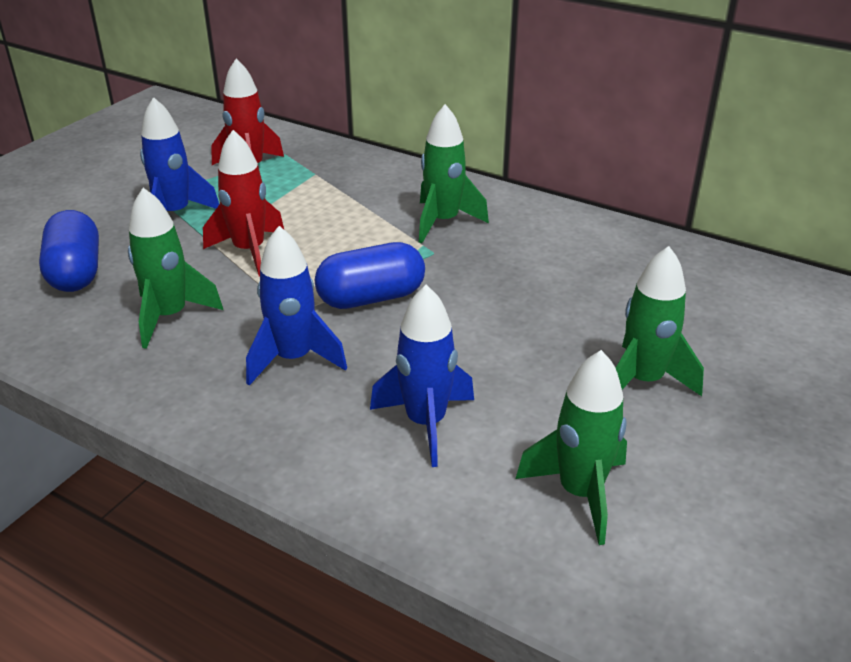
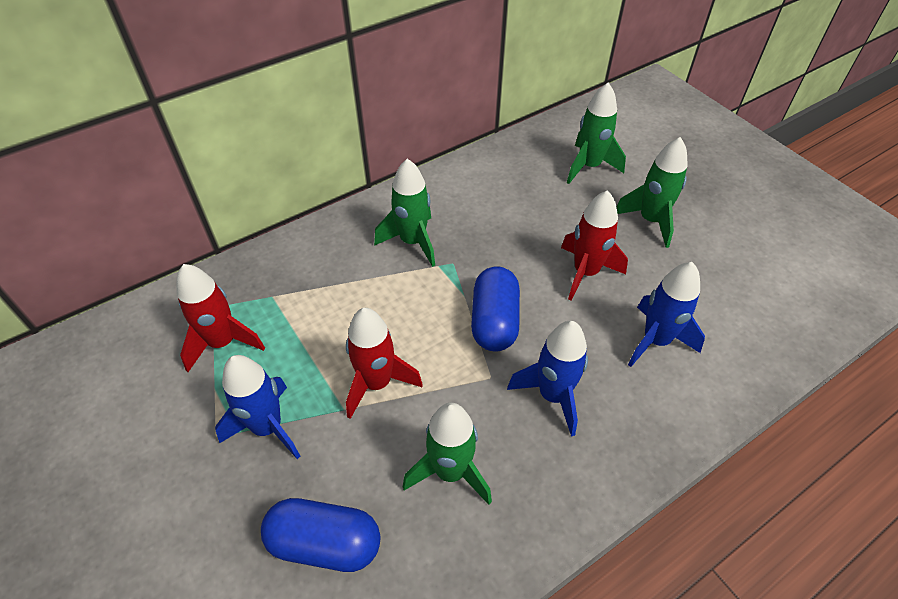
camera: 65 degrees left, 15 degrees up
(496, 345) = (585, 272): none -> red rocket
(580, 493) = (741, 291): green rocket -> green rocket (589, 166)

